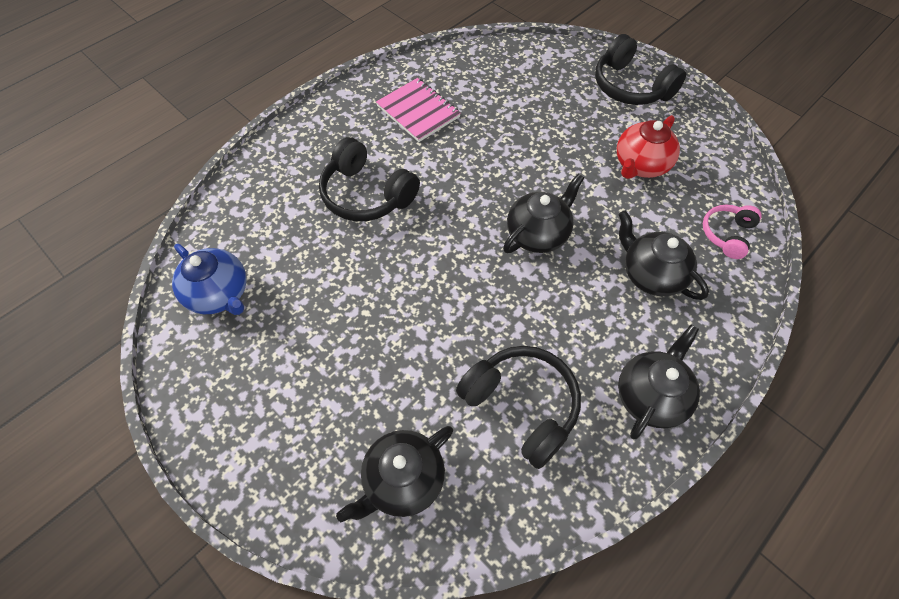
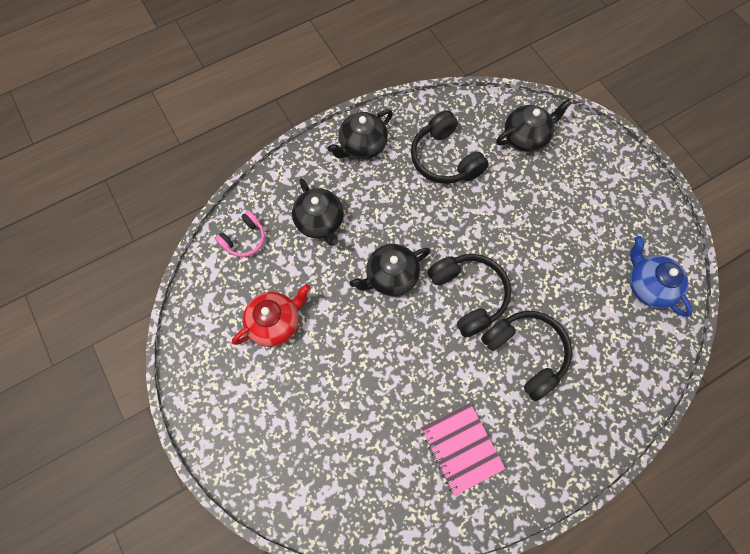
camera: 165 degrees left, 10 degrees up
(630, 87) = (233, 424): black headphones -> black headphones (468, 295)

